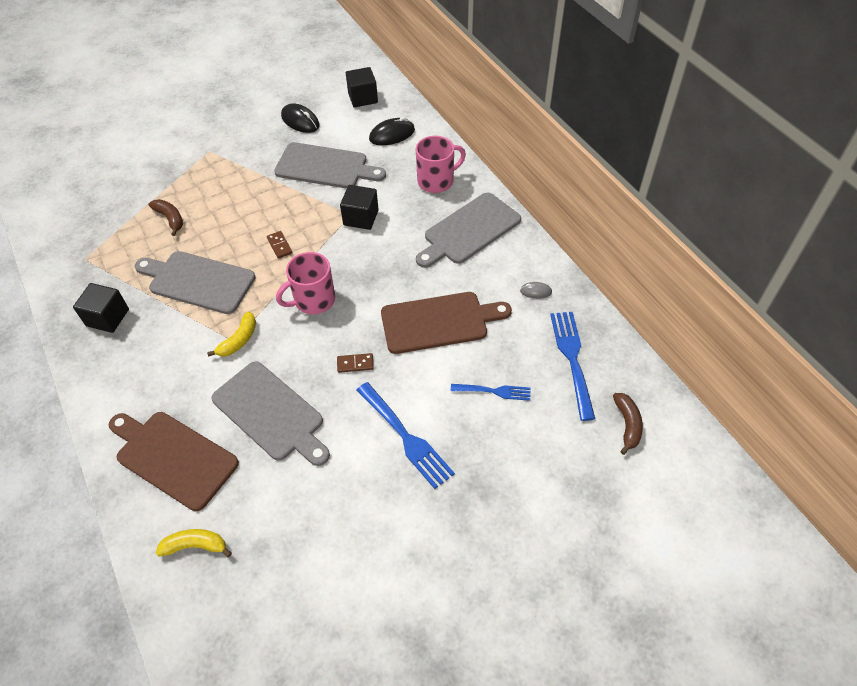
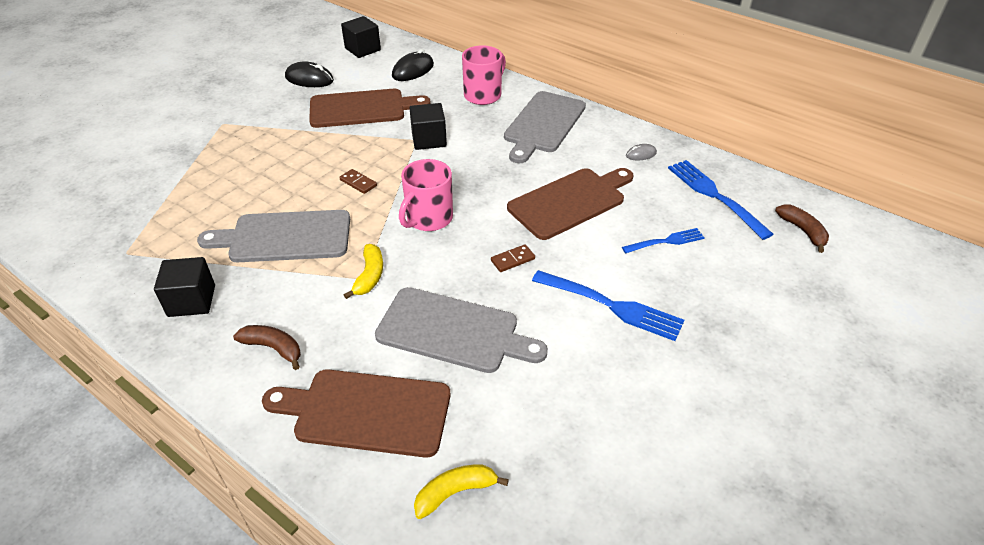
camera: 25 degrees left, 10 degrees down
(170, 219) = (213, 190): brown banana -> brown banana (273, 348)
(325, 167) = (362, 109): grey cutting board -> brown cutting board

